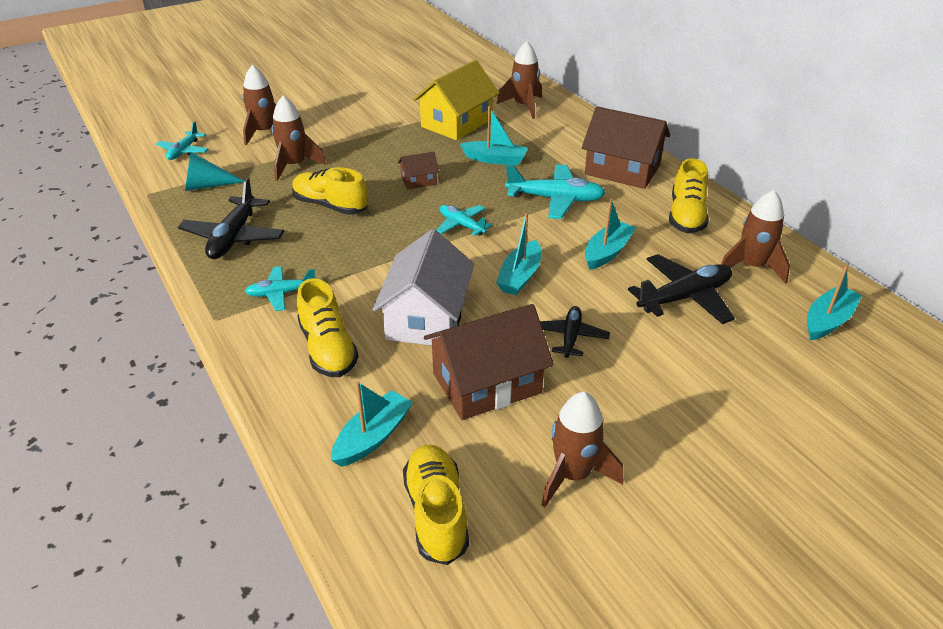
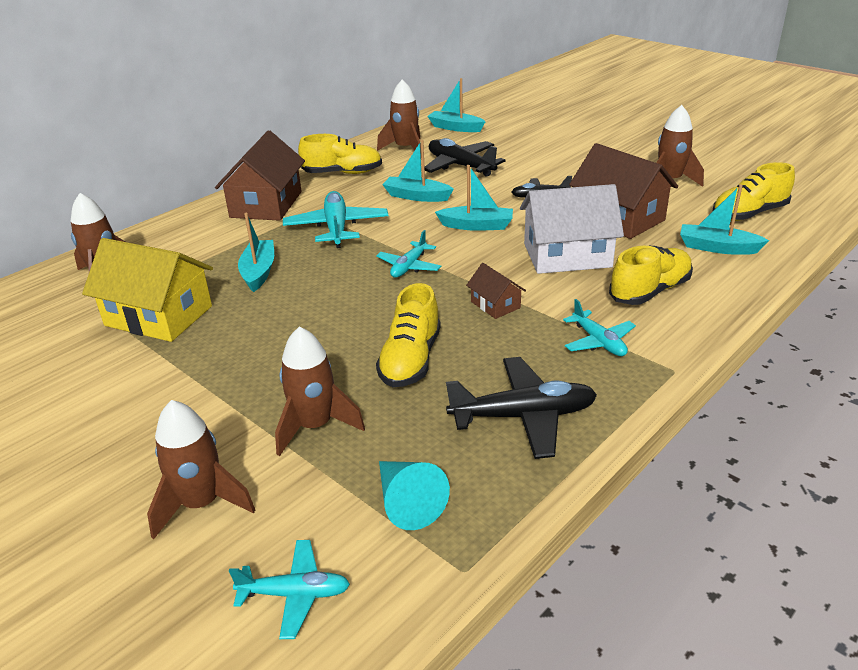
camera: 105 degrees left, 5 degrees down
(418, 181) = (325, 311): brown house -> brown house (495, 305)

